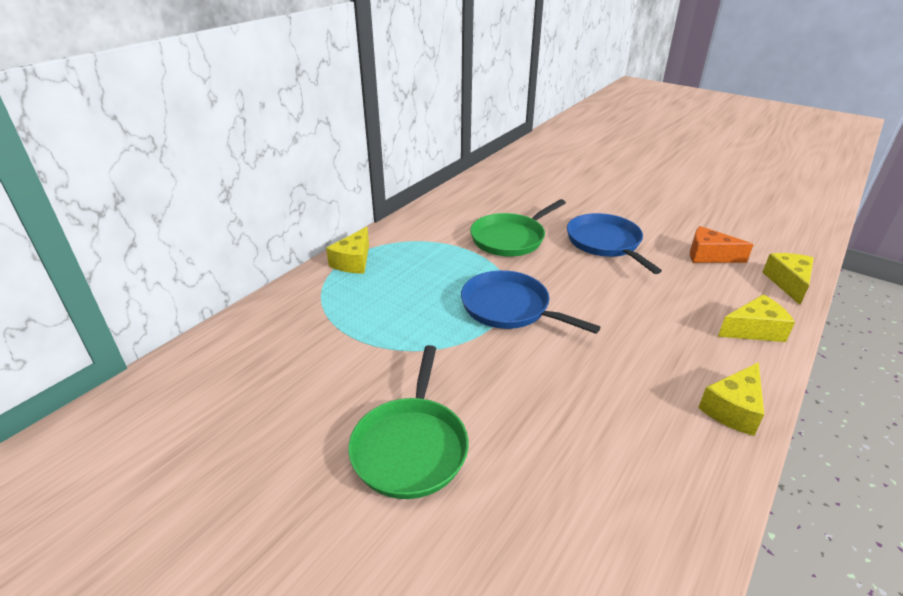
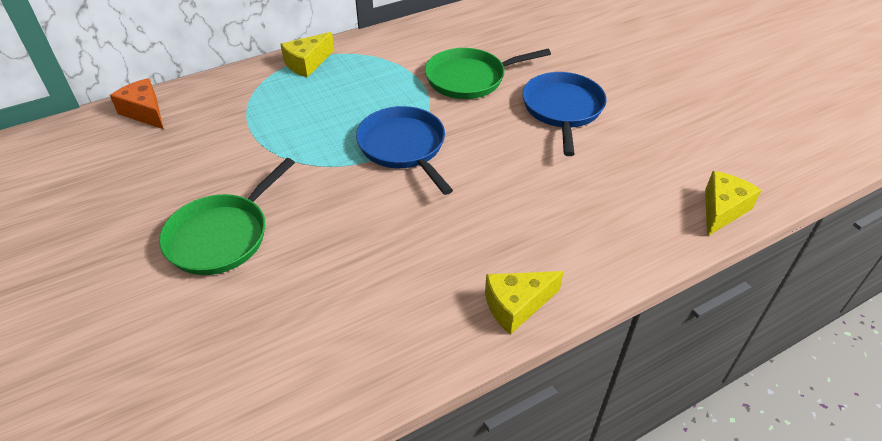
camera: 25 degrees right, 10 degrees up
(709, 256) = (663, 154): orange cheese -> orange cheese (145, 112)
(754, 330) = (623, 244): yellow cheese -> none

